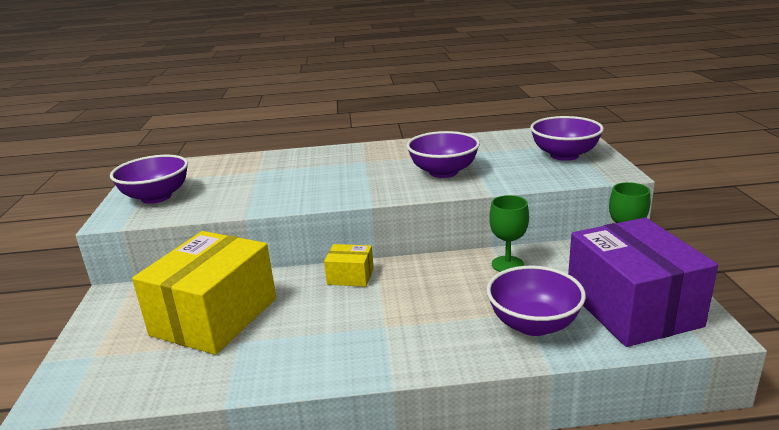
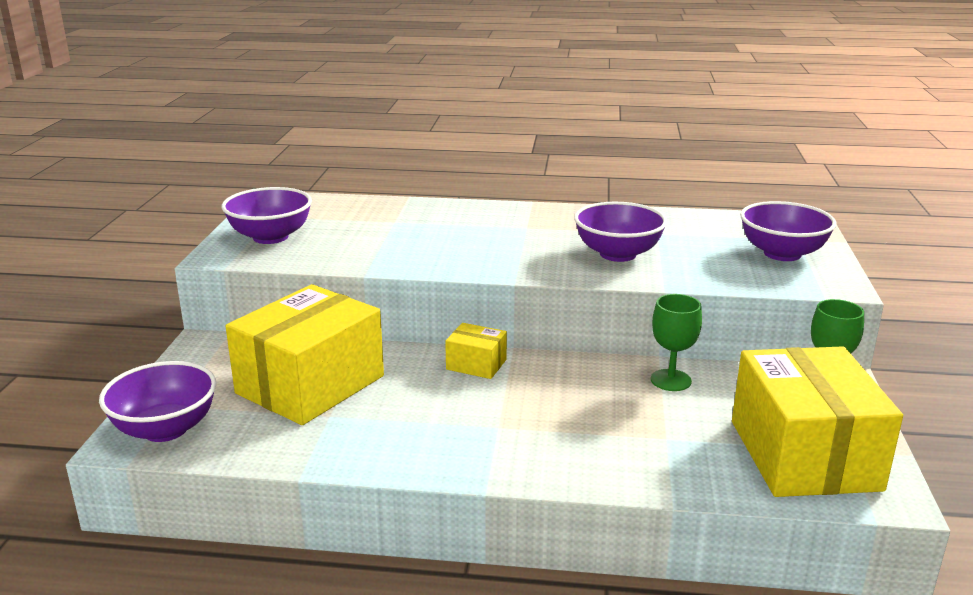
camera: 10 degrees right, 0 degrees up
(533, 324) = (673, 453): purple bowl -> purple bowl (165, 429)
(632, 308) = (804, 455): purple box -> yellow box

